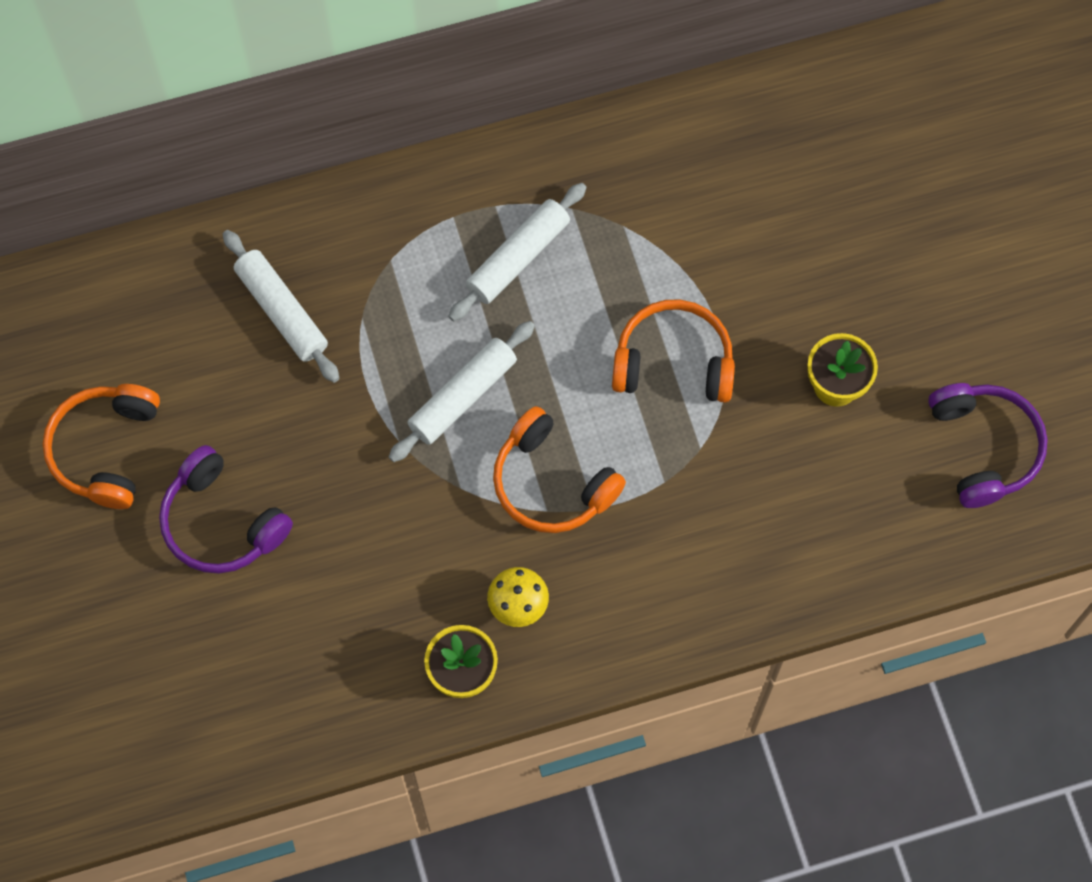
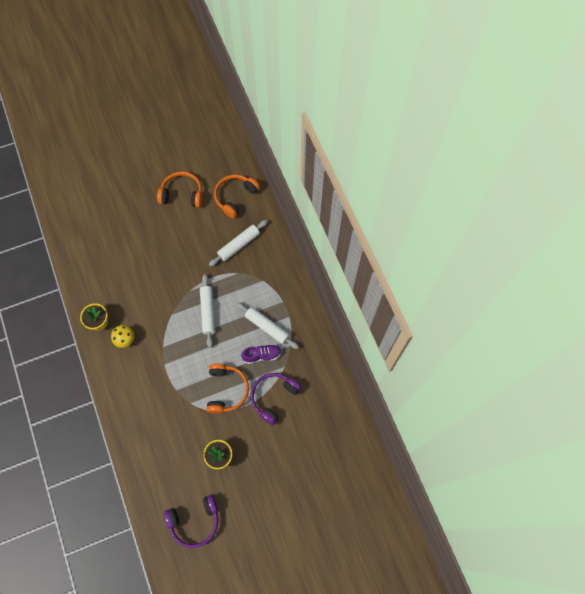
camera: 85 degrees right, 0 degrees up
(221, 522) = (156, 235): purple headphones -> purple headphones (273, 397)
(462, 396) = (208, 312): white rolling pin -> white rolling pin turned 45 degrees clockwise
(551, 483) = (174, 347): orange headphones -> orange headphones (235, 197)
(590, 275) = (262, 355): none -> purple shoe

